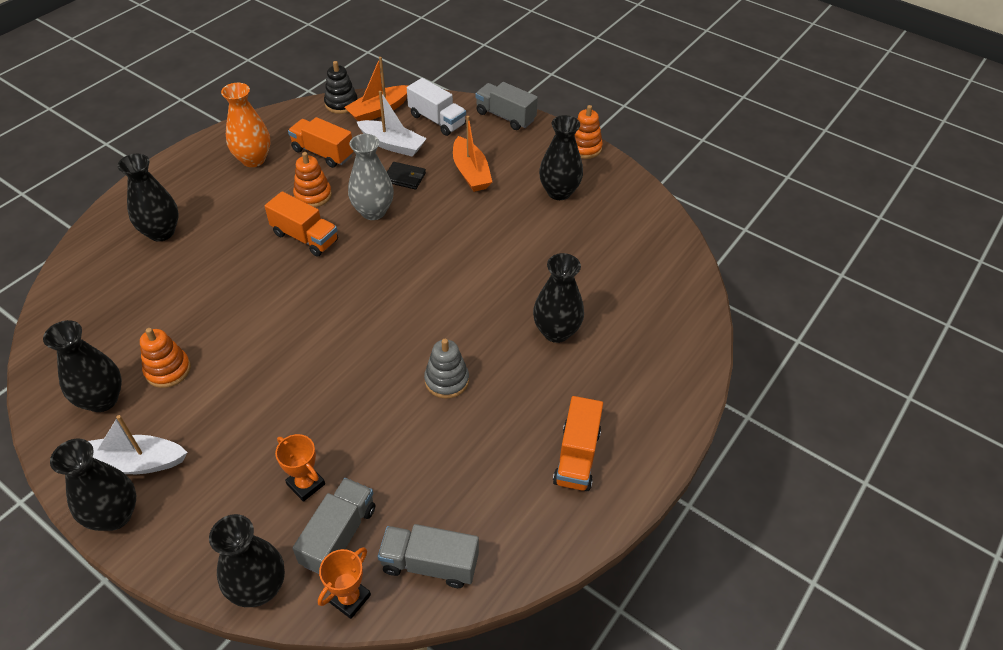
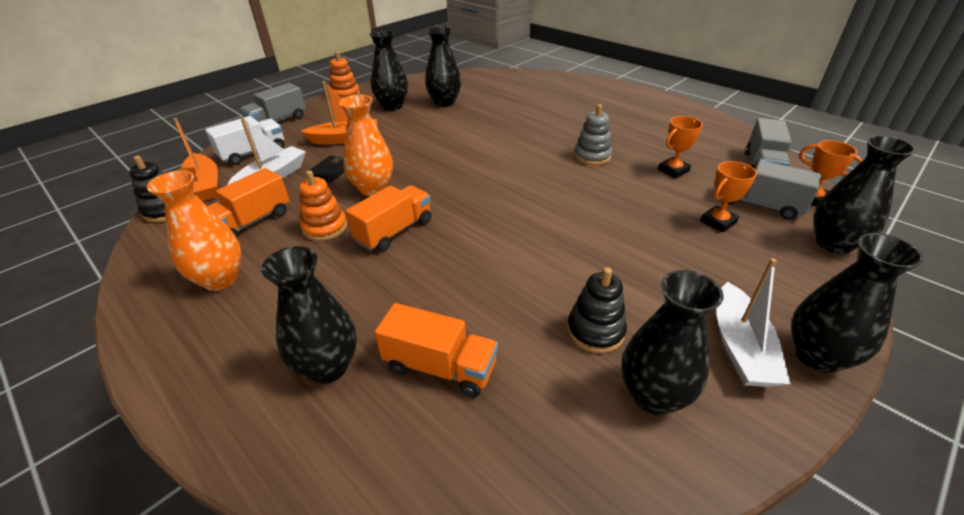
camera: 80 degrees left, 10 degrees down
(168, 370) = (595, 331): orange stacking toy -> black stacking toy
(373, 211) = (373, 189): grey vase -> orange vase
(415, 459) = (673, 170): none -> orange trophy
(556, 332) = (542, 115): black vase -> black vase (444, 102)
(577, 456) = (651, 115): orange truck -> orange truck (440, 367)

